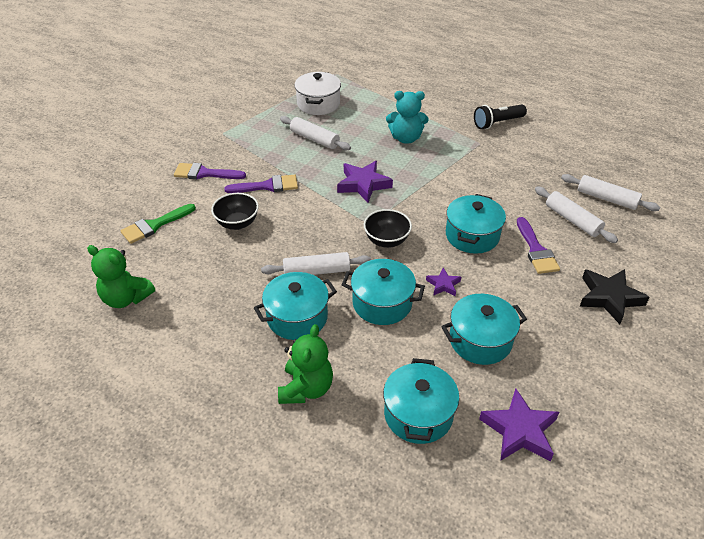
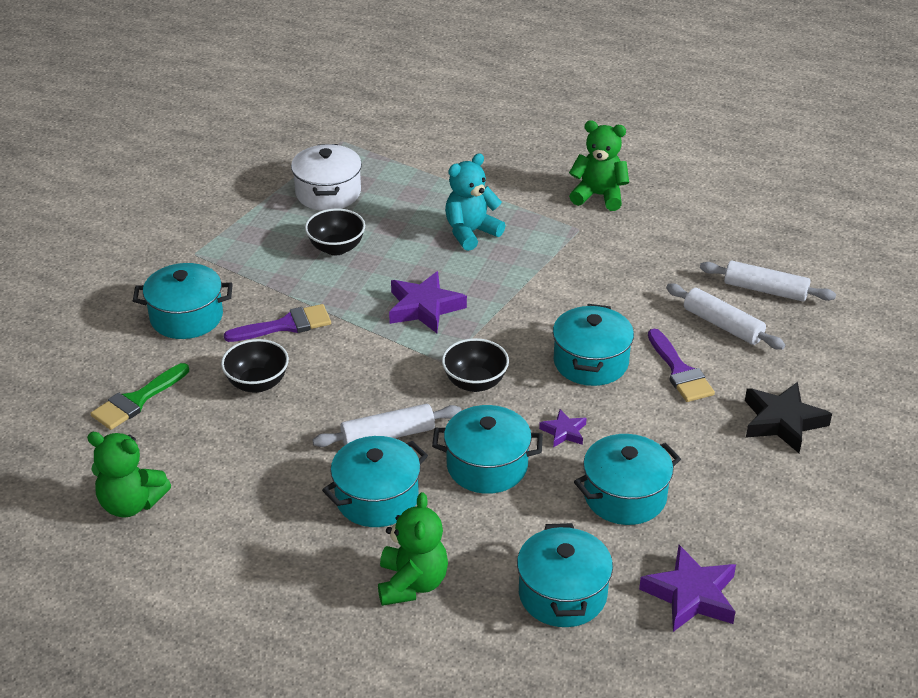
camera: 10 degrees left, 5 degrees down
(204, 173) = (186, 317): purple brush -> turquoise pot
(314, 139) = (336, 248): white rolling pin -> black bowl
(406, 138) = (471, 233): turquoise teddy bear -> turquoise teddy bear turned 150 degrees clockwise
(497, 123) = (599, 196): black flashlight -> green teddy bear

